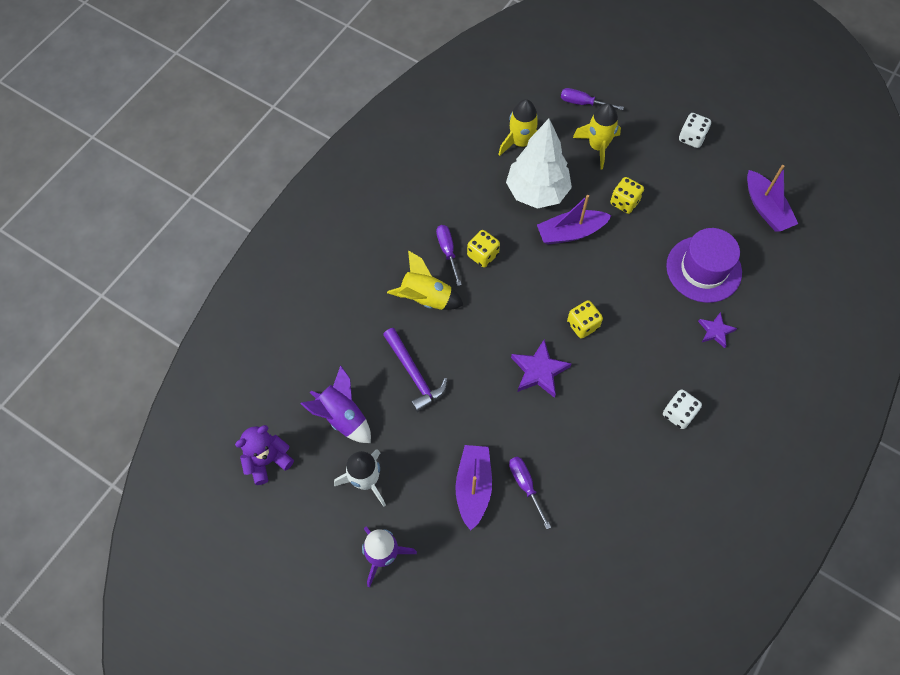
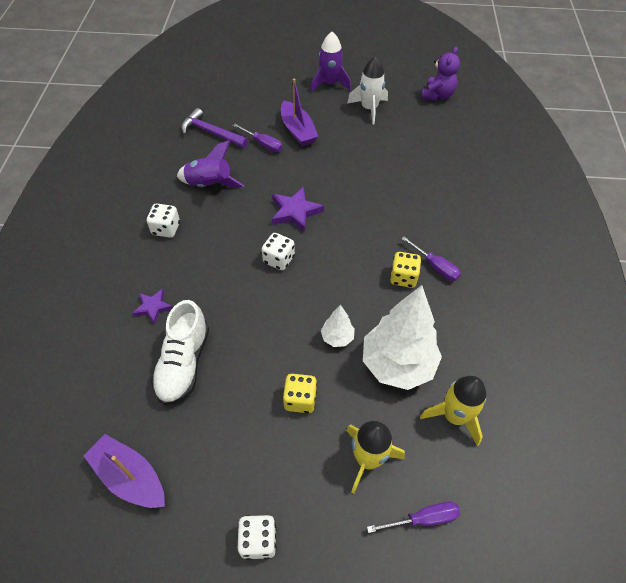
camera: 150 degrees right, 10 degrees down
(342, 417) = (413, 131): purple rocket -> purple rocket (209, 185)
(414, 374) = (387, 172): purple hammer -> purple hammer (211, 133)
(426, 298) = (421, 223): yellow rocket -> none
(571, 232) = (337, 337): purple boat -> white tree
(582, 325) = (279, 259): yellow dice -> white dice
(703, 269) = (184, 363): purple hat -> white shoe

